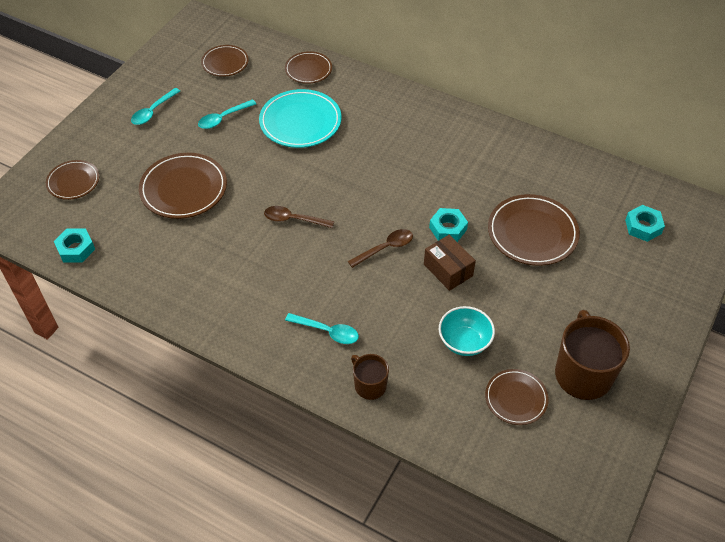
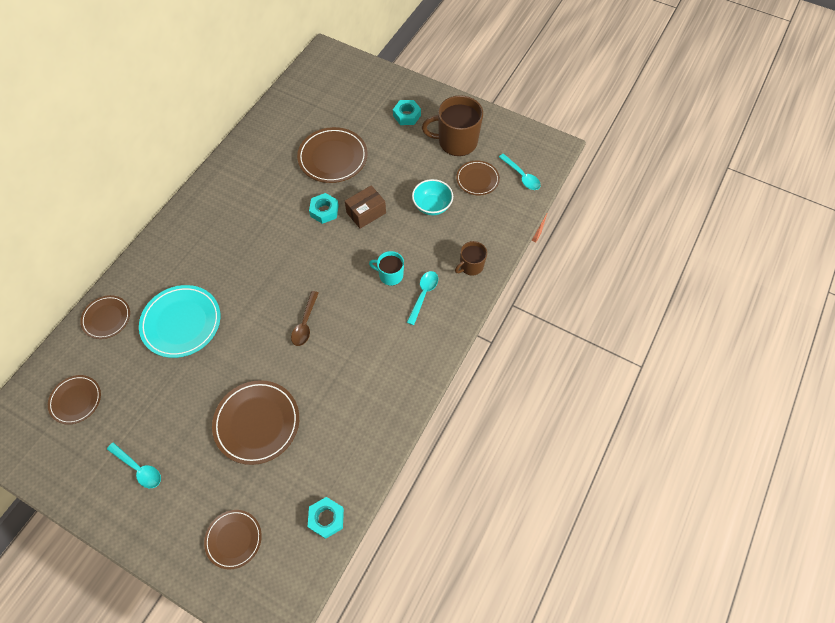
camera: 90 degrees left, 10 degrees up
(223, 118) = (163, 394): turquoise spoon -> turquoise spoon (521, 176)
(356, 297) = (390, 275): none -> turquoise mug
(385, 248) = (342, 254): brown spoon -> none
(643, 227) = (332, 93): turquoise nut -> turquoise nut (407, 115)

